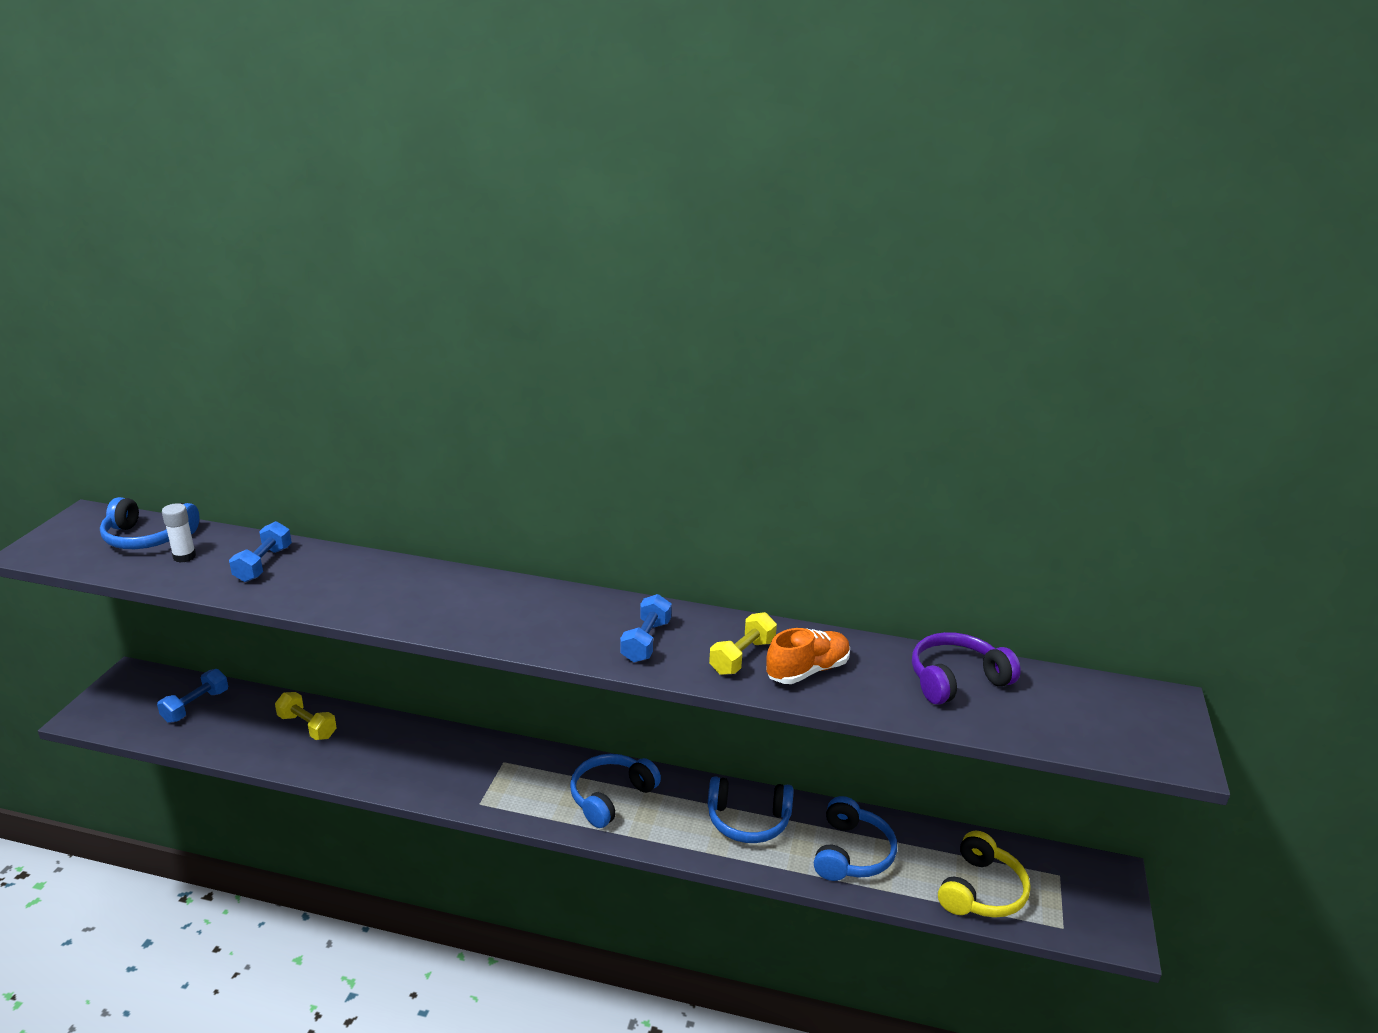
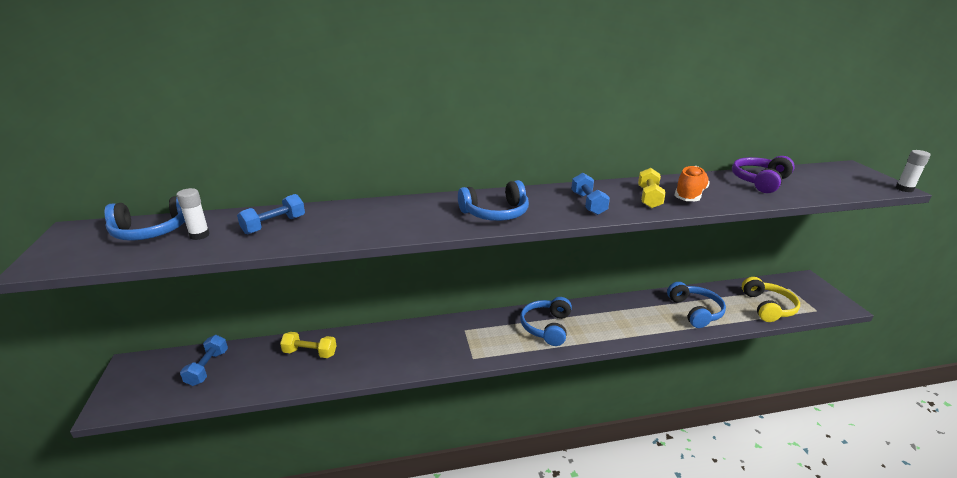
camera: 25 degrees left, 0 degrees up
(263, 564) = (274, 225): blue dumbbell -> blue dumbbell turned 60 degrees clockwise
(748, 820) = (630, 313): blue headphones -> blue headphones (495, 213)
(1193, 768) = (904, 189): none -> white glue stick

